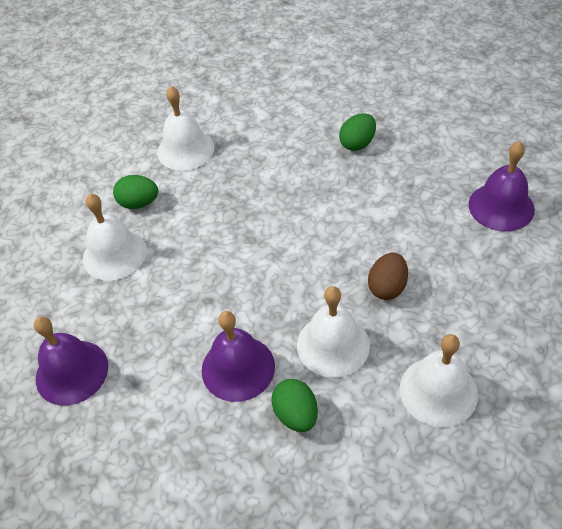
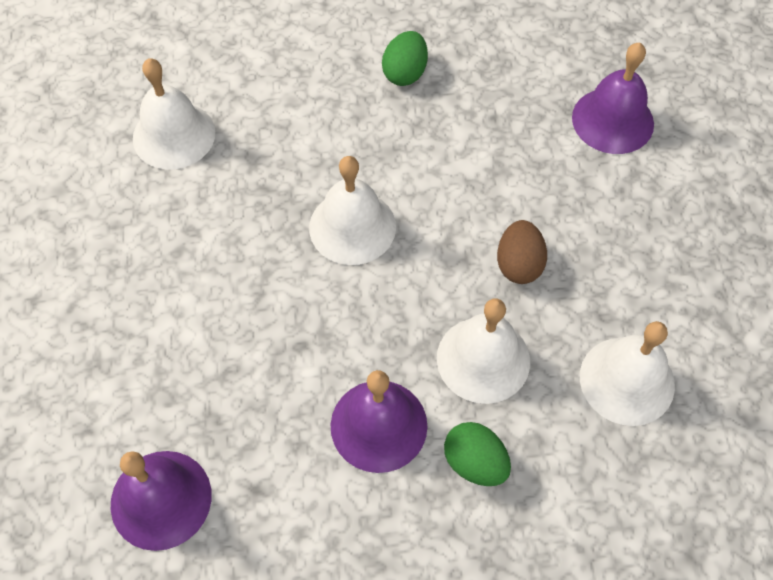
camera: 25 degrees left, 10 degrees up
(114, 254) = (143, 316): white bell -> white bell (352, 227)
(139, 203) = (143, 232): green egg -> none

